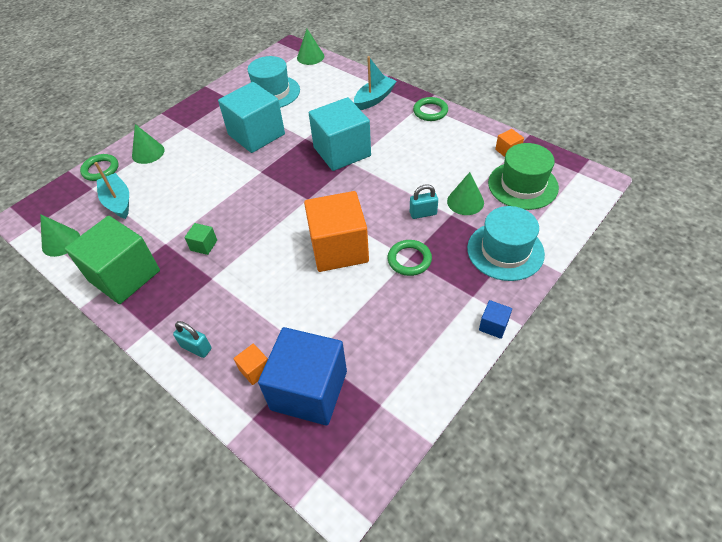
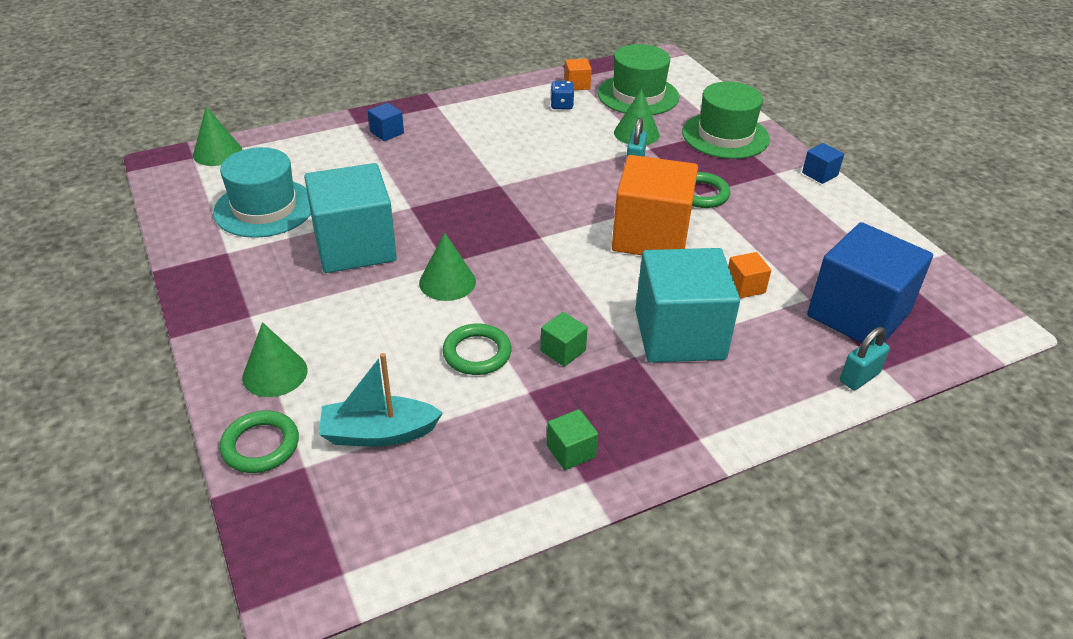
camera: 70 degrees left, 10 degrees down
(61, 242) = (425, 530): green cone -> green cone (447, 282)
(124, 276) = (571, 451): green cube -> green cube, size x0.41
(196, 348) = (755, 396): turquoise padlock -> turquoise padlock (859, 377)
(255, 370) = (813, 350): orange cube -> orange cube (745, 286)
(342, 151) = (471, 186): turquoise cube -> turquoise cube (679, 334)
(374, 99) = (387, 132): turquoise boat -> blue cube
(430, 111) = (458, 105): green ring -> green ring (477, 353)
(471, 154) = (561, 105): none -> blue dice
(505, 251) = (725, 136): turquoise hat -> green hat

